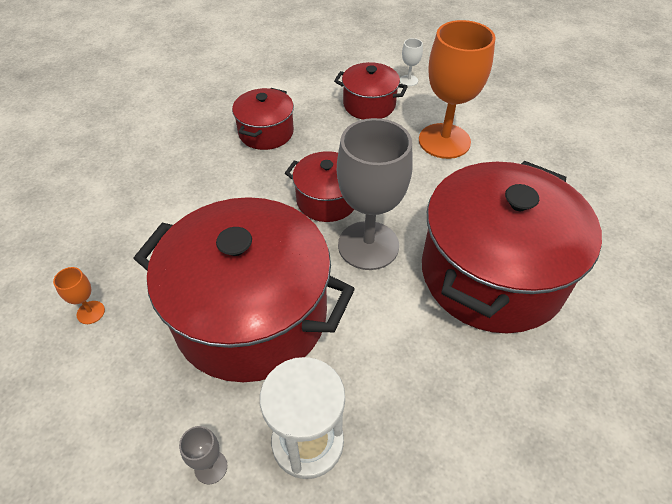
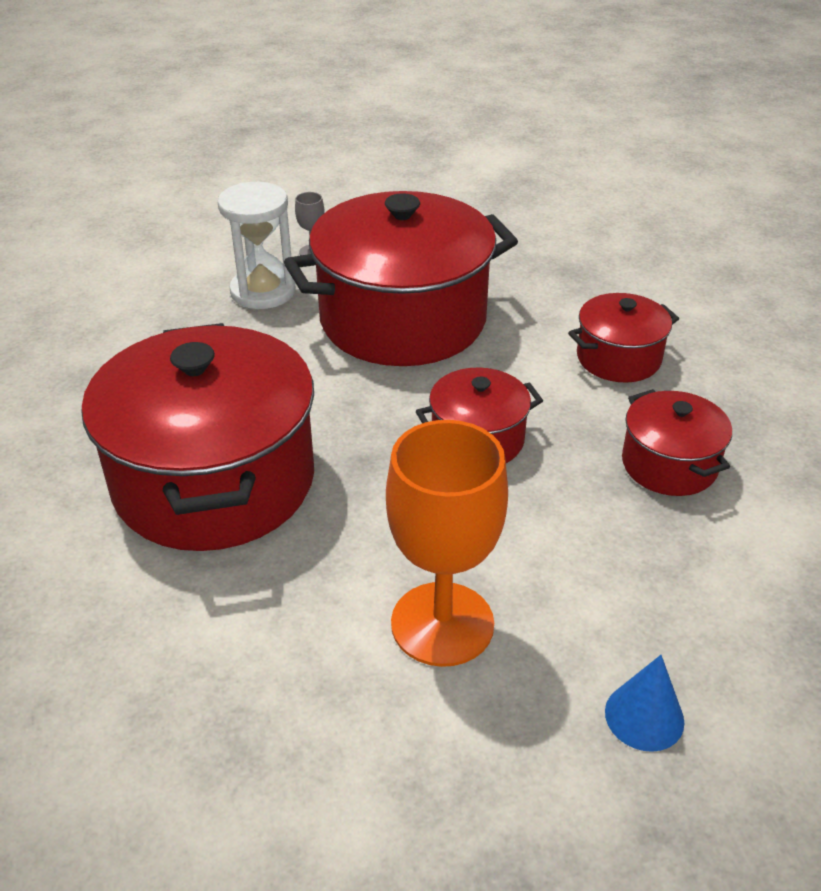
camera: 135 degrees right, 10 degrees down
(90, 312) = (521, 255): orange goblet -> none
(368, 245) = (375, 426): grey goblet -> none
(369, 105) = (625, 608): red pot -> red pot (618, 358)
(408, 80) = (644, 716): white goblet -> blue cone

